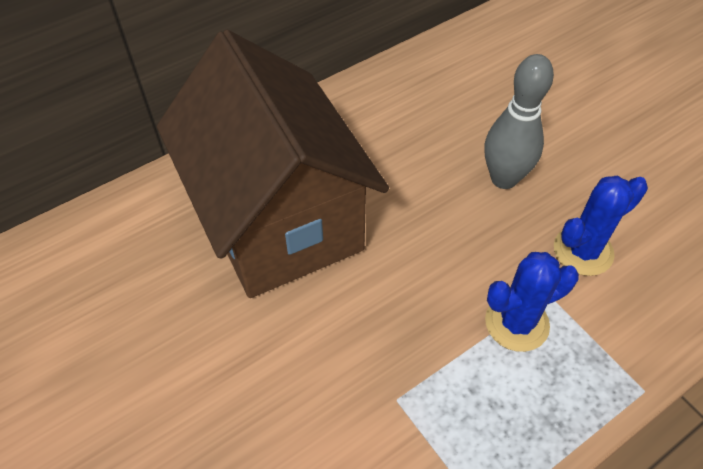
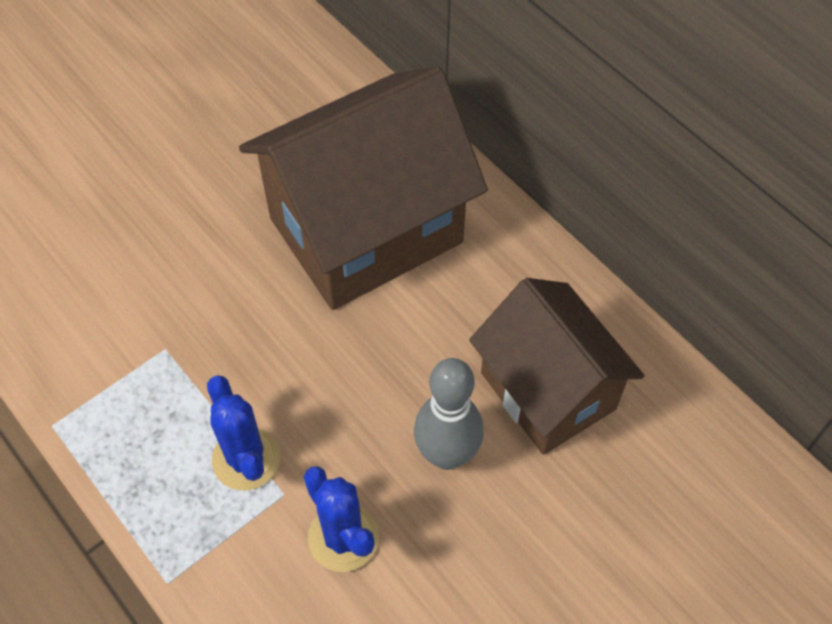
camera: 85 degrees right, 5 degrees up
(447, 115) = (548, 391): none -> brown house

